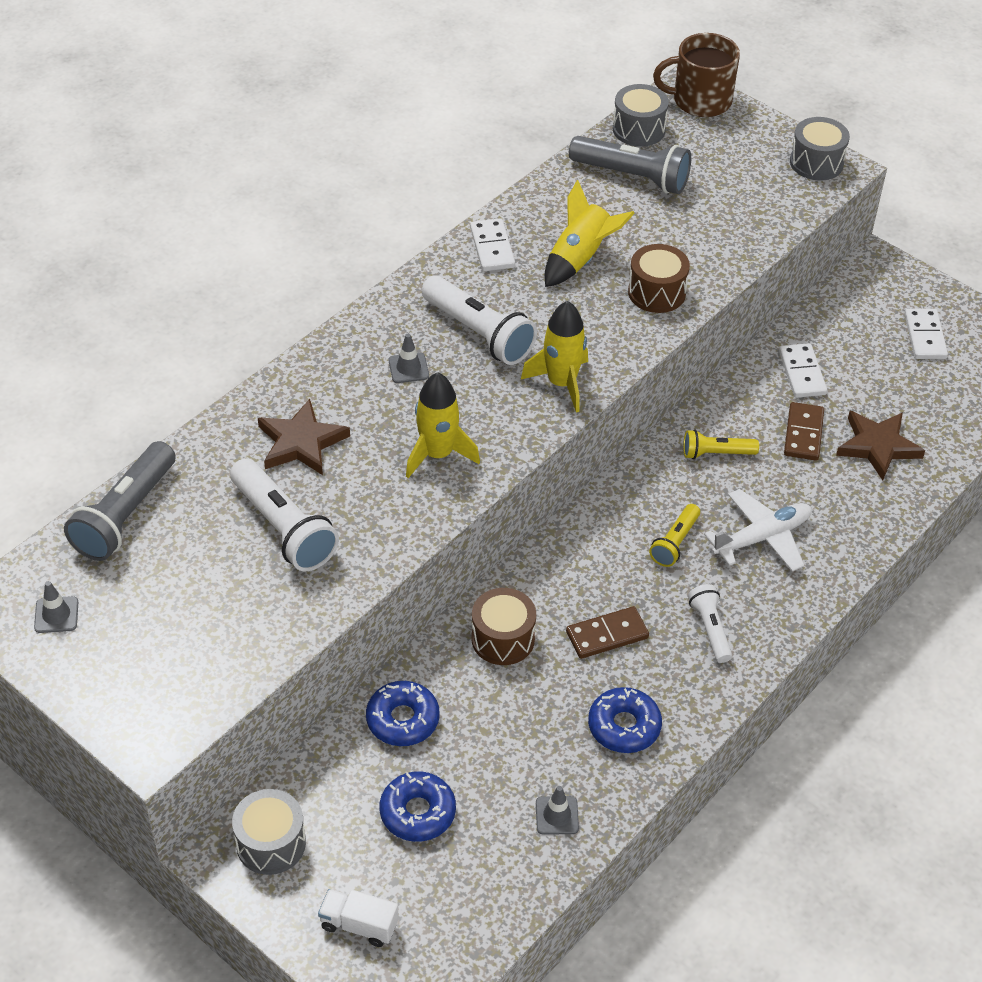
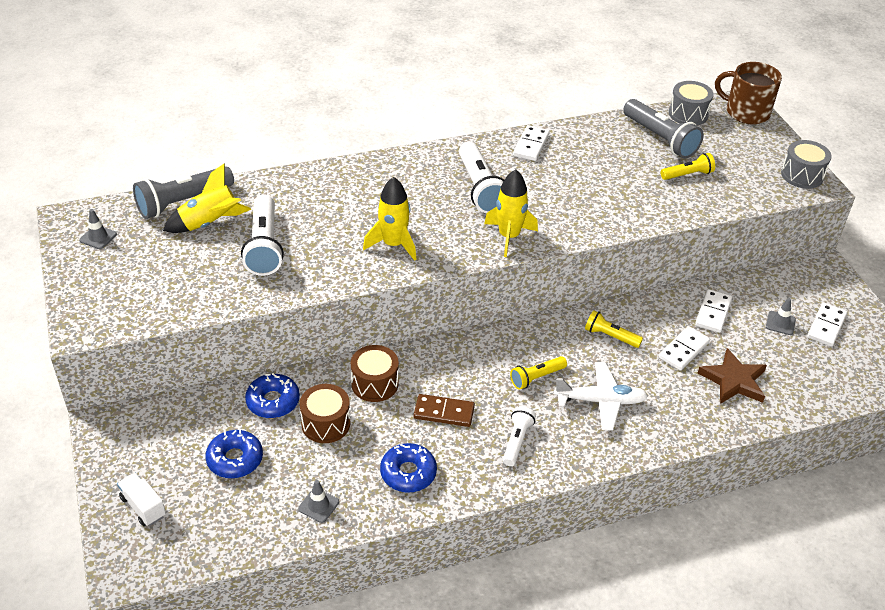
camera: 30 degrees right, 5 degrees down
(271, 843) = (135, 433): grey drum -> none
(301, 442) = (317, 205): brown star -> none
(408, 368) = (418, 190): grey traffic cone -> grey traffic cone (780, 323)
(580, 259) = (584, 172): yellow rocket -> yellow rocket (209, 223)
(656, 292) = (619, 209): brown drum -> brown drum (326, 424)
(696, 214) = (687, 175): none -> yellow flashlight
(803, 434) = (683, 350): brown domino -> white domino

